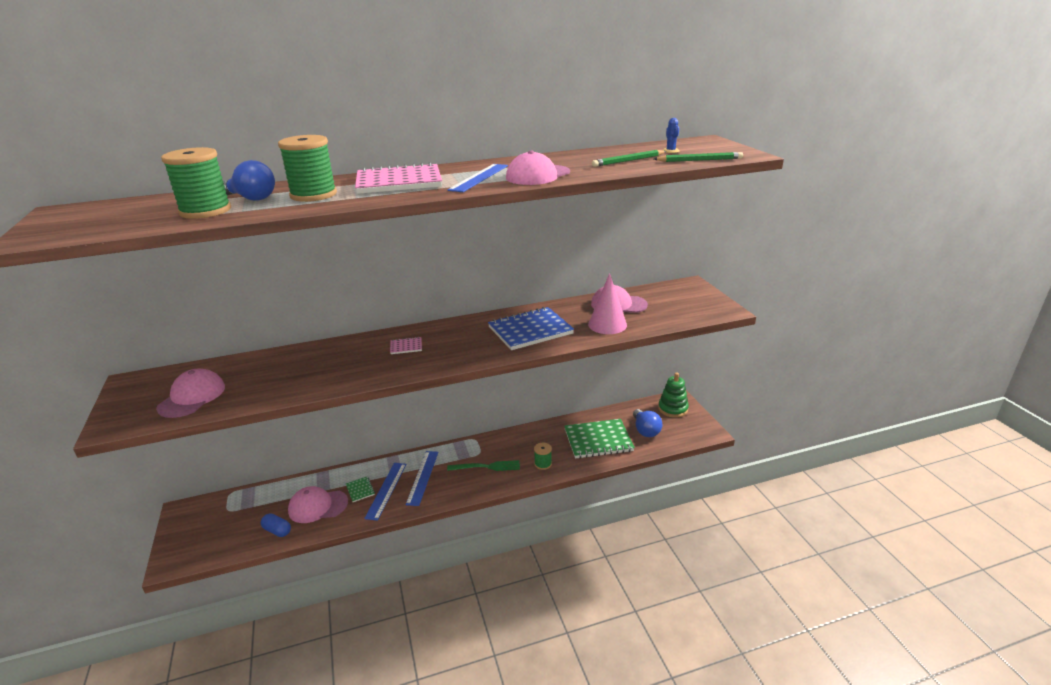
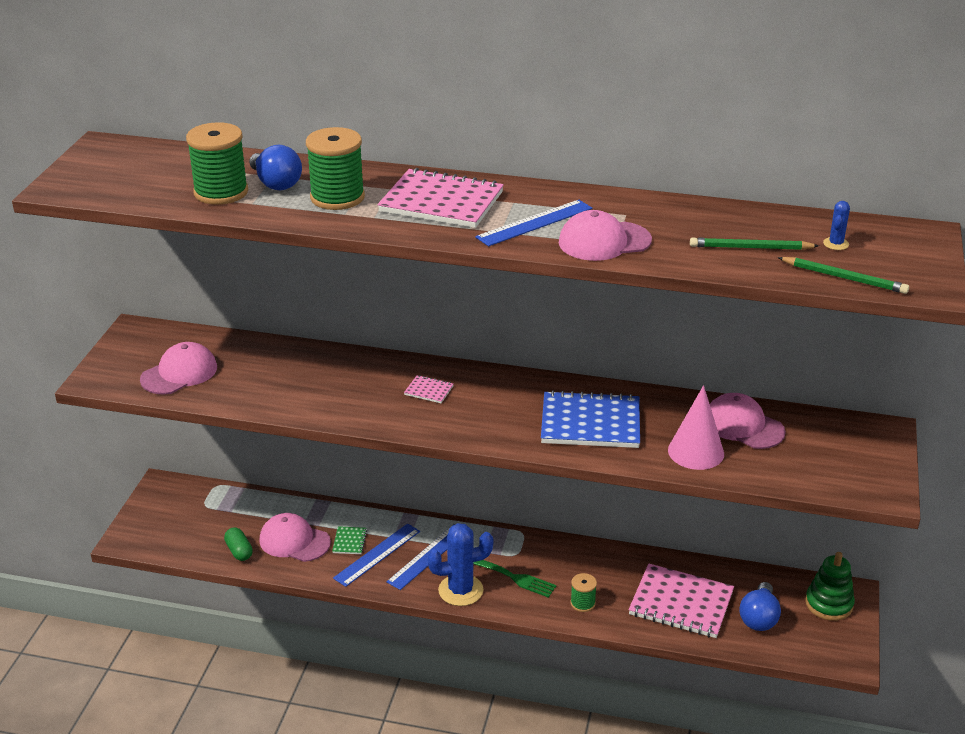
camera: 30 degrees right, 5 degrees up
(277, 531) = (239, 551): blue capsule -> green capsule
(460, 489) = (460, 590): none -> blue cactus
(598, 440) = (681, 603): green notebook -> pink notebook

